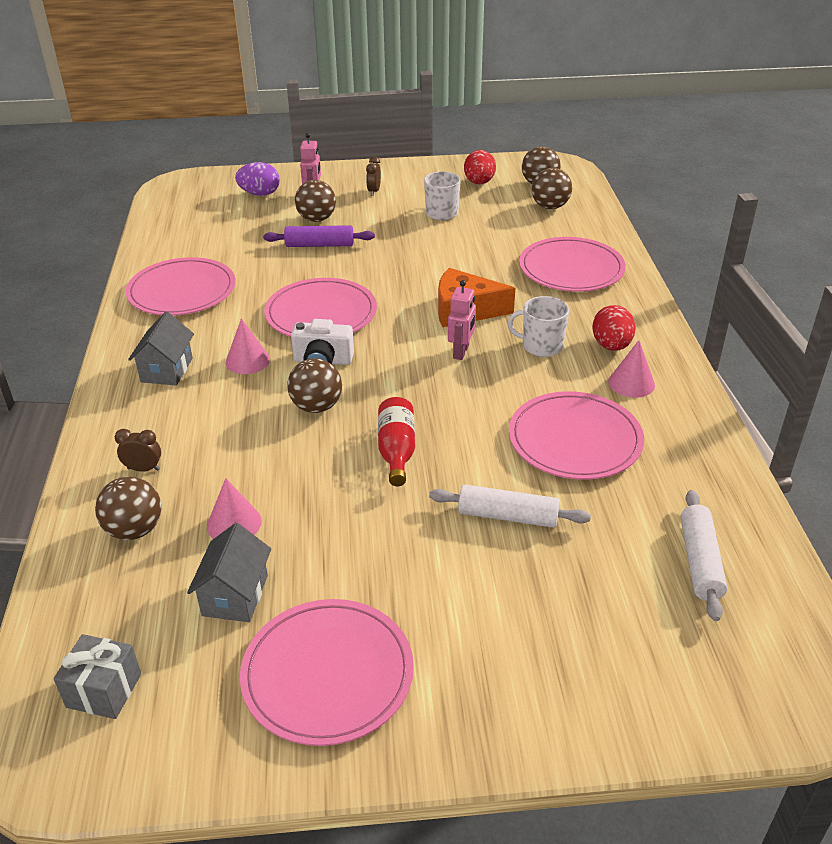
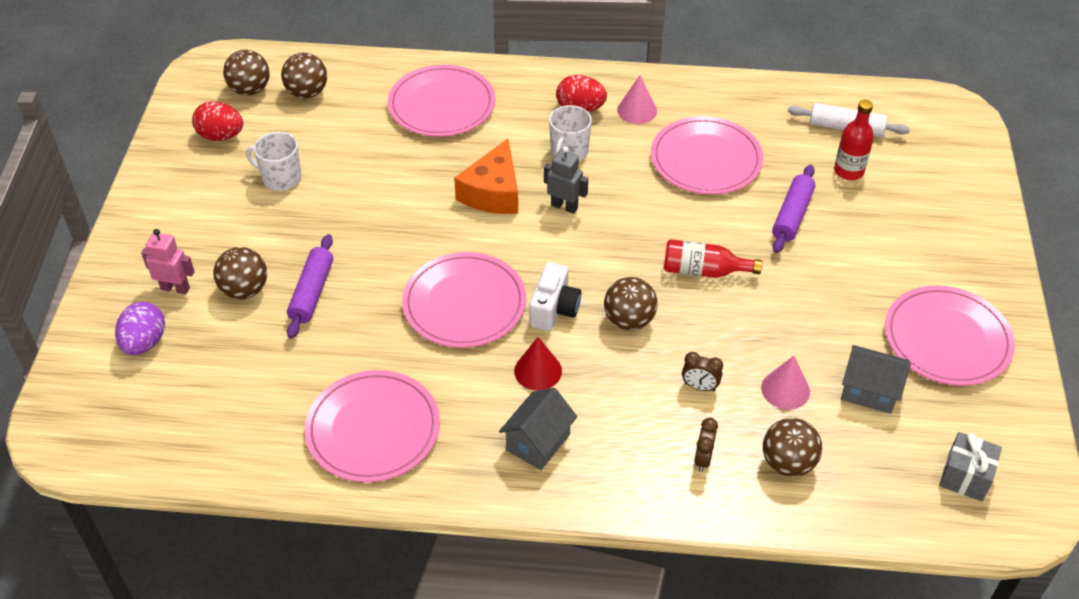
camera: 80 degrees left, 10 degrees up
(167, 370) = (538, 442): grey house -> grey house turned 75 degrees counterclockwise
(247, 361) = (538, 371): pink cone -> red cone
(374, 191) = (196, 229): brown clock -> brown clock (699, 387)
(461, 352) = (564, 206): pink robot -> grey robot
(508, 516) = (792, 215): white rolling pin -> purple rolling pin
(612, 566) = (848, 171): none -> red bottle

